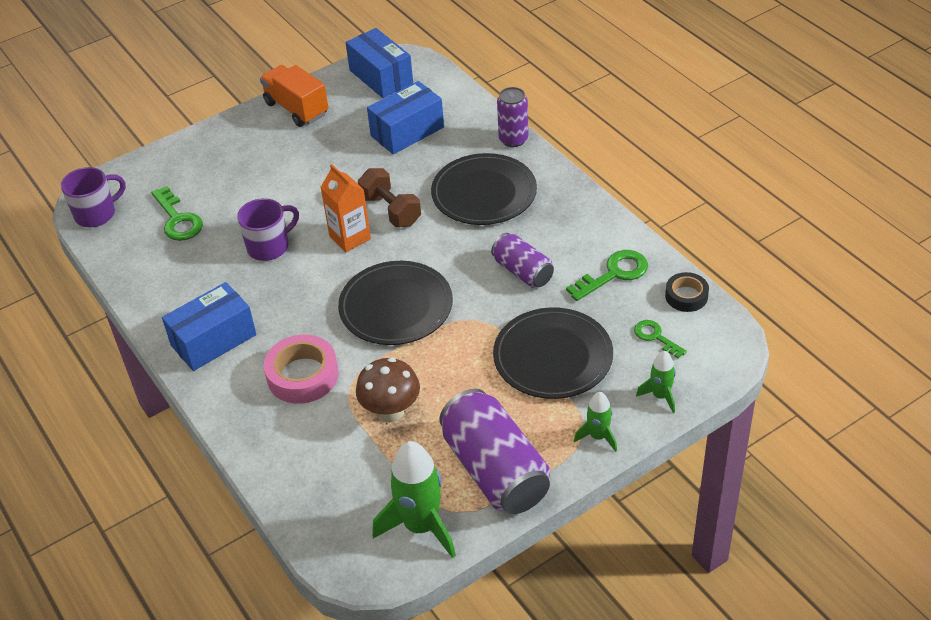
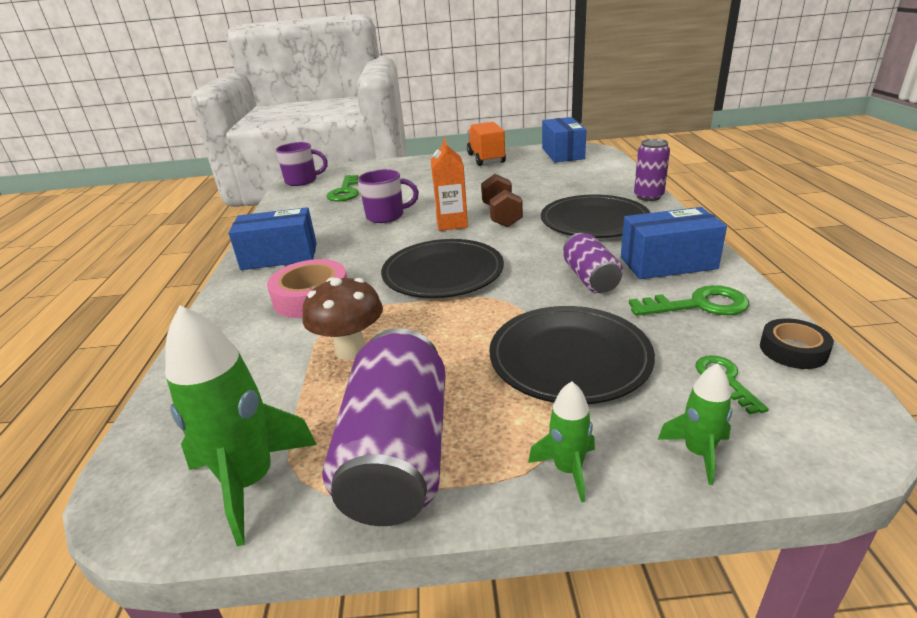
camera: 30 degrees right, 15 degrees down
(407, 131) = (557, 179): blue box -> blue box (667, 263)

